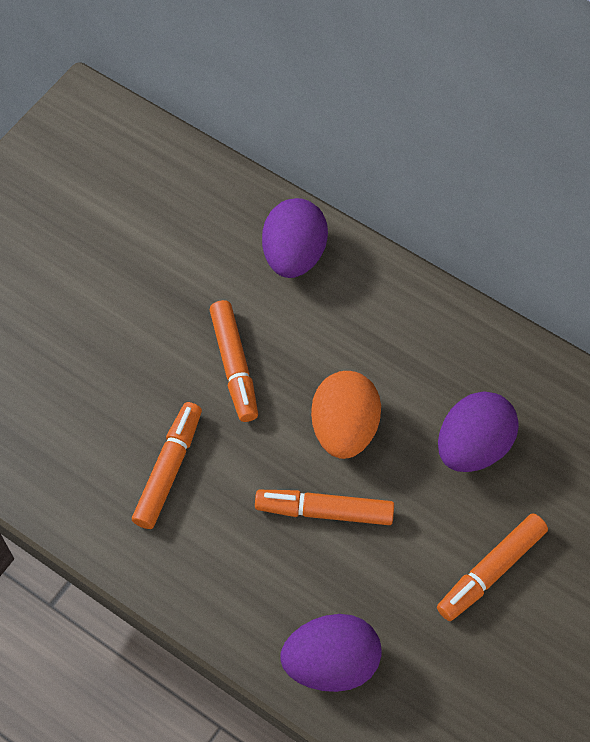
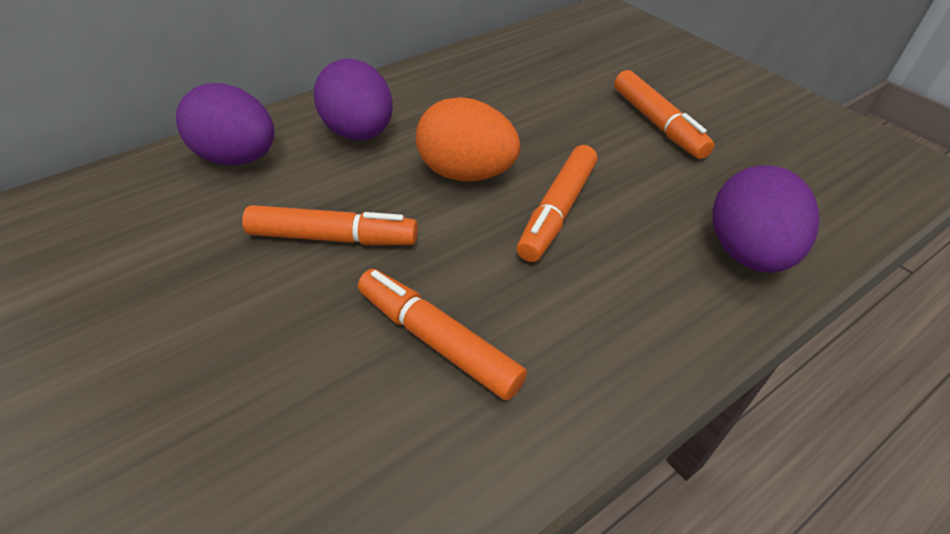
camera: 70 degrees left, 15 degrees down
(473, 447) = (528, 104): purple egg -> purple egg (360, 133)

